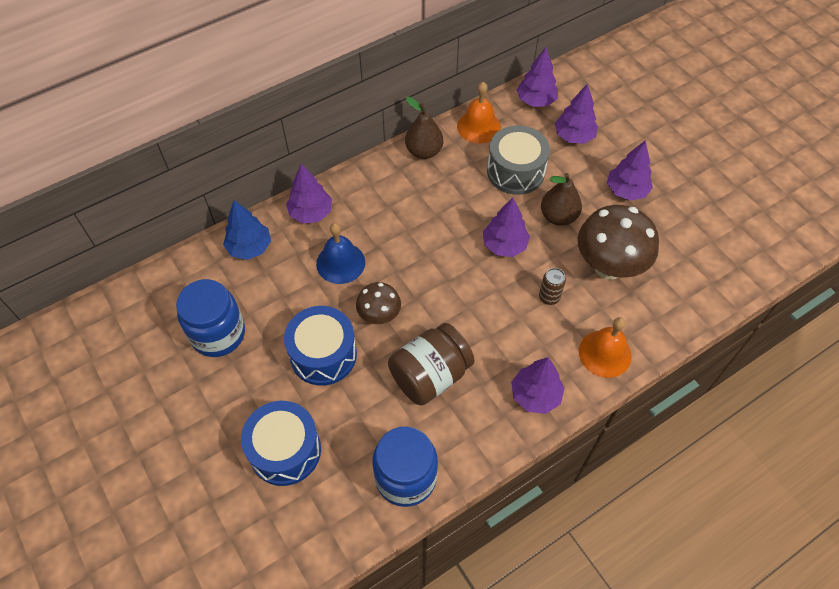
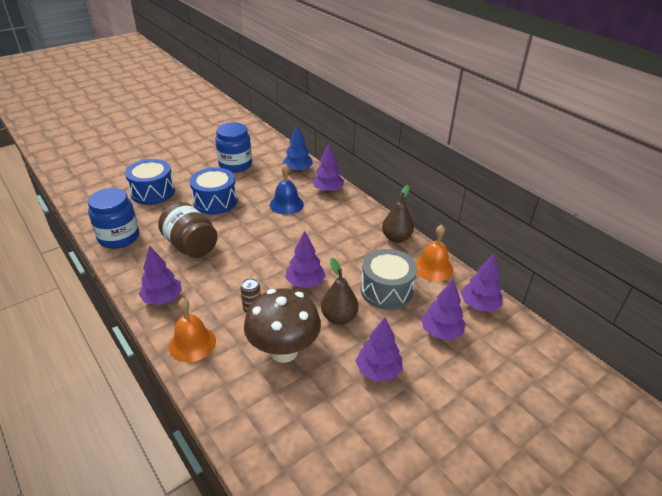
camera: 85 degrees right, 20 degrees down
(379, 316) = (242, 222): brown mushroom -> none

